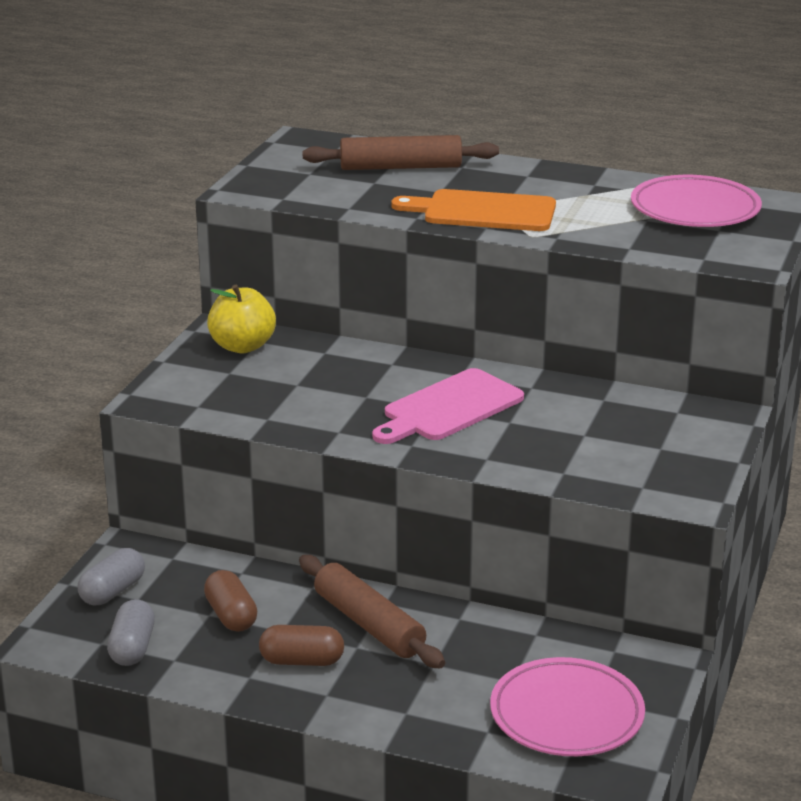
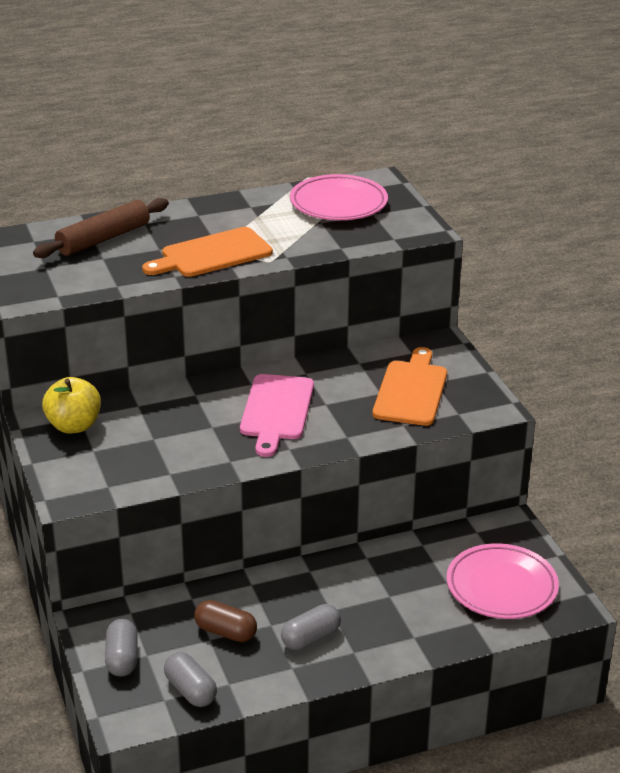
camera: 40 degrees left, 5 degrees up
(302, 661) = (310, 638): brown capsule -> grey capsule
(369, 624) = (319, 591): brown rolling pin -> none
(620, 445) = (411, 391): none -> orange cutting board

